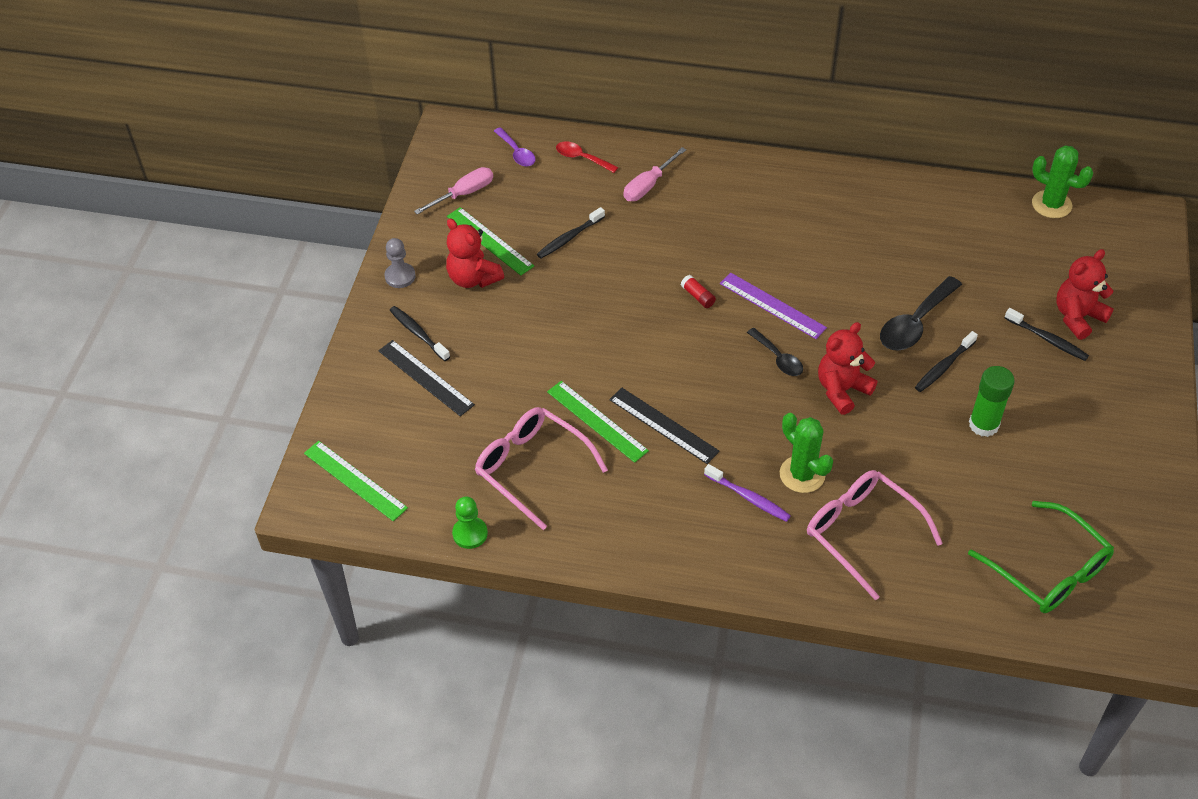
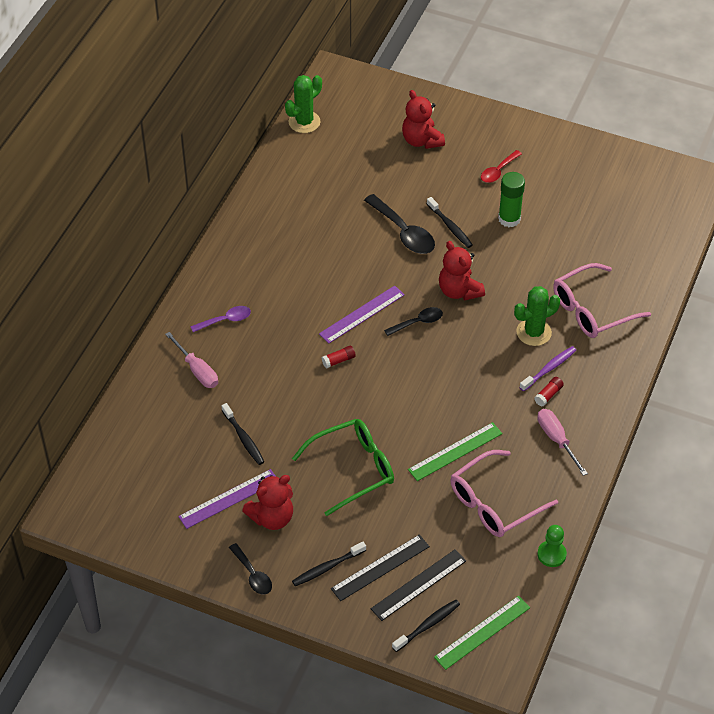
camera: 80 degrees left, 0 degrees up
(400, 276) = (253, 575): grey pawn -> black spoon
(464, 194) = (160, 511): pink screwdriver -> pink screwdriver (556, 439)
(489, 241) = (229, 499): green ruler -> purple ruler
(517, 153) = (119, 462): purple spoon -> purple spoon (225, 320)
(581, 158) = (145, 413): red spoon -> red spoon (498, 171)
(663, 425) = (469, 408): black ruler -> black ruler (418, 584)
(707, 502) = (548, 395): none -> red glue stick
(1047, 339) = (438, 163): black toothbrush -> black toothbrush (427, 625)
(1048, 569) = (638, 219): green glasses -> green glasses (352, 469)

